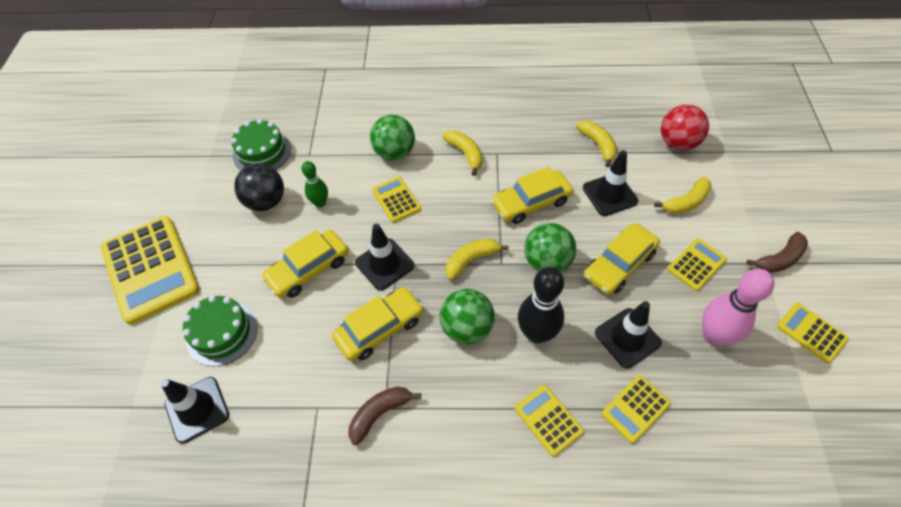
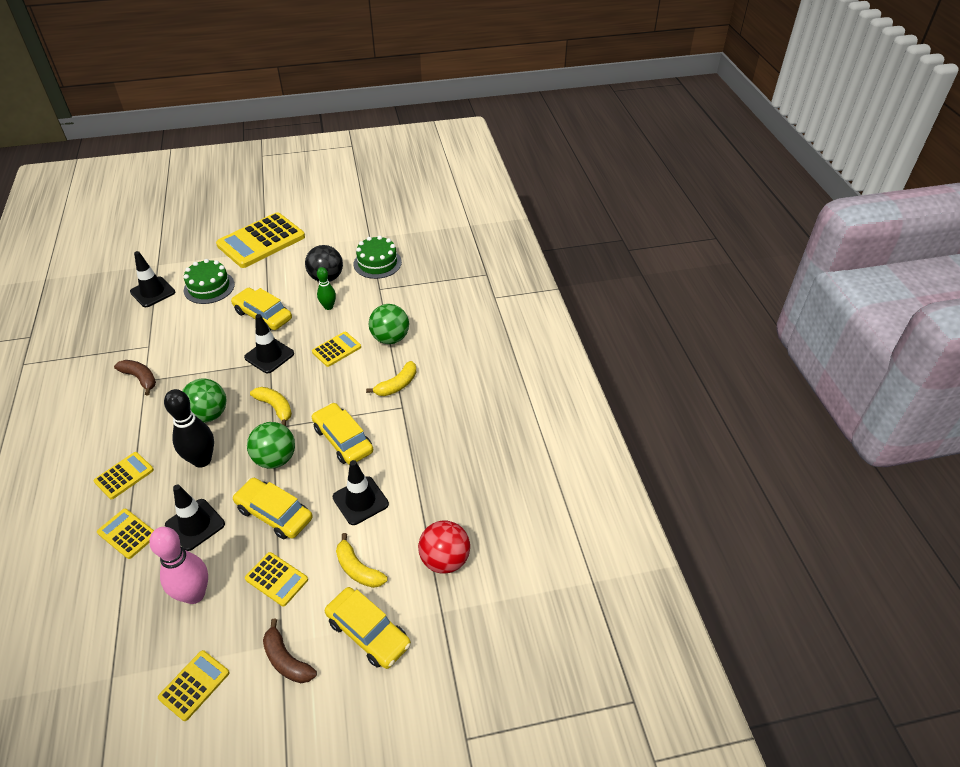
camera: 75 degrees right, 10 degrees down
(380, 328) = (210, 365): yellow car -> yellow car (368, 633)
(598, 145) = (428, 486): yellow banana -> none

